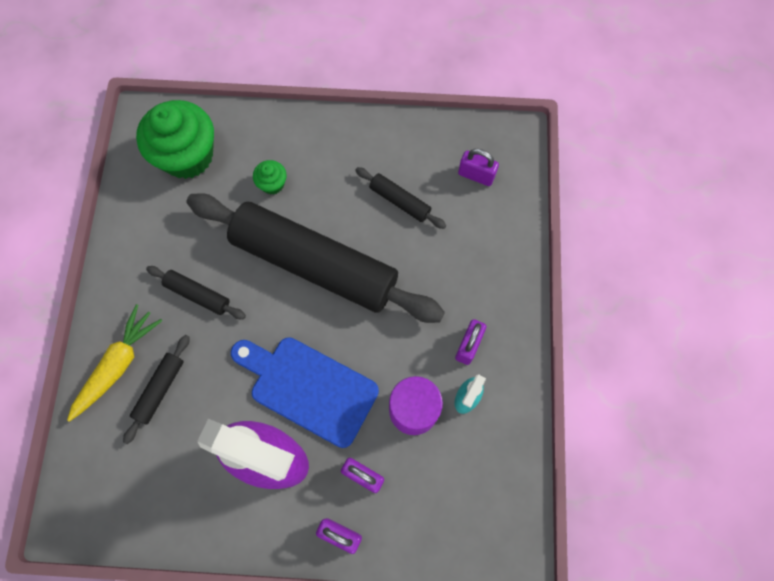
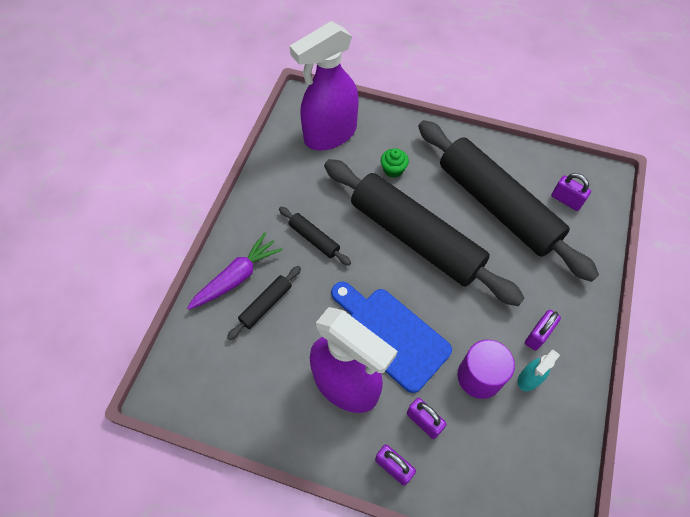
camera: 15 degrees right, 10 degrees down
(118, 365) = (237, 277): yellow carrot -> purple carrot
(187, 156) = (330, 135): green cupcake -> purple spray bottle
(400, 201) = (497, 206): black rolling pin -> black rolling pin, size x2.50

